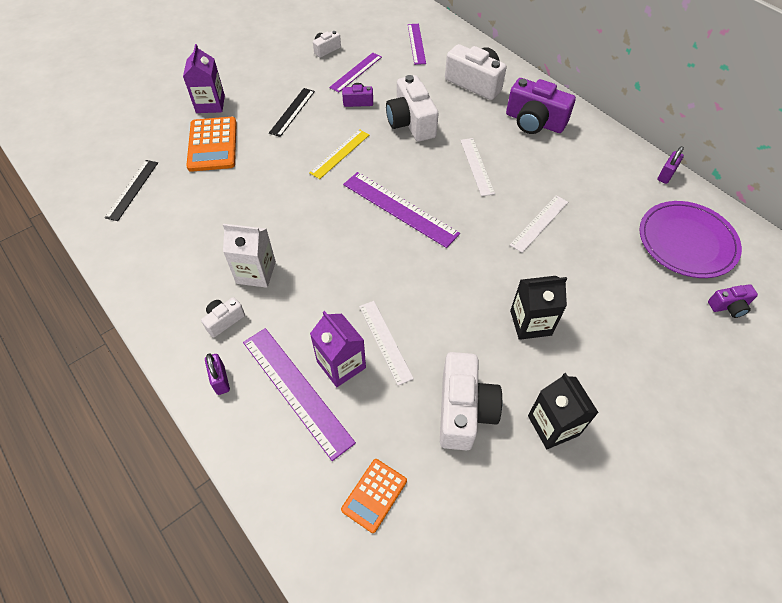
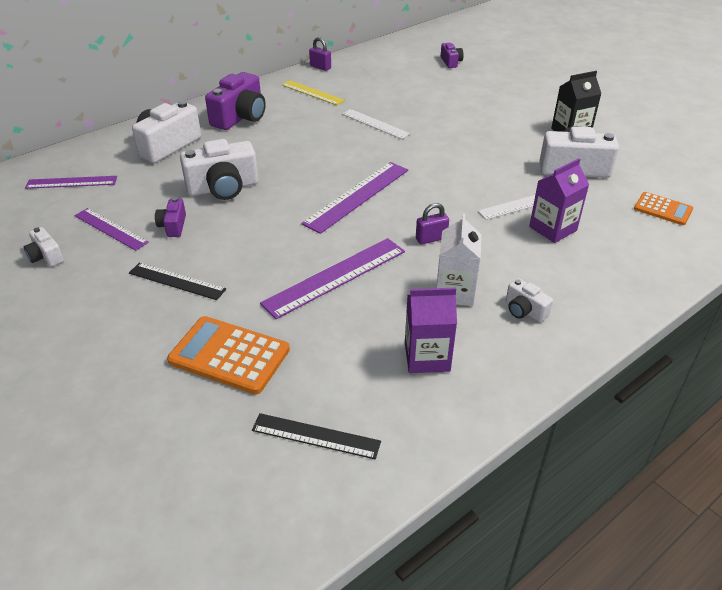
camera: 90 degrees left, 15 degrees down
(210, 104) = (132, 369): purple carton -> purple carton (427, 357)
(212, 145) = (229, 355): orange calculator -> orange calculator turned 150 degrees counterclockwise
(220, 380) = (596, 305): purple padlock -> purple padlock (431, 239)
(297, 390) = (588, 254): purple ruler -> purple ruler (335, 276)
(340, 154) = (267, 237): yellow ruler -> yellow ruler (312, 92)
(476, 166) = (299, 150): white ruler -> none
(530, 323) = (483, 135): black carton -> none
(687, 241) = (392, 68): purple plate -> none

